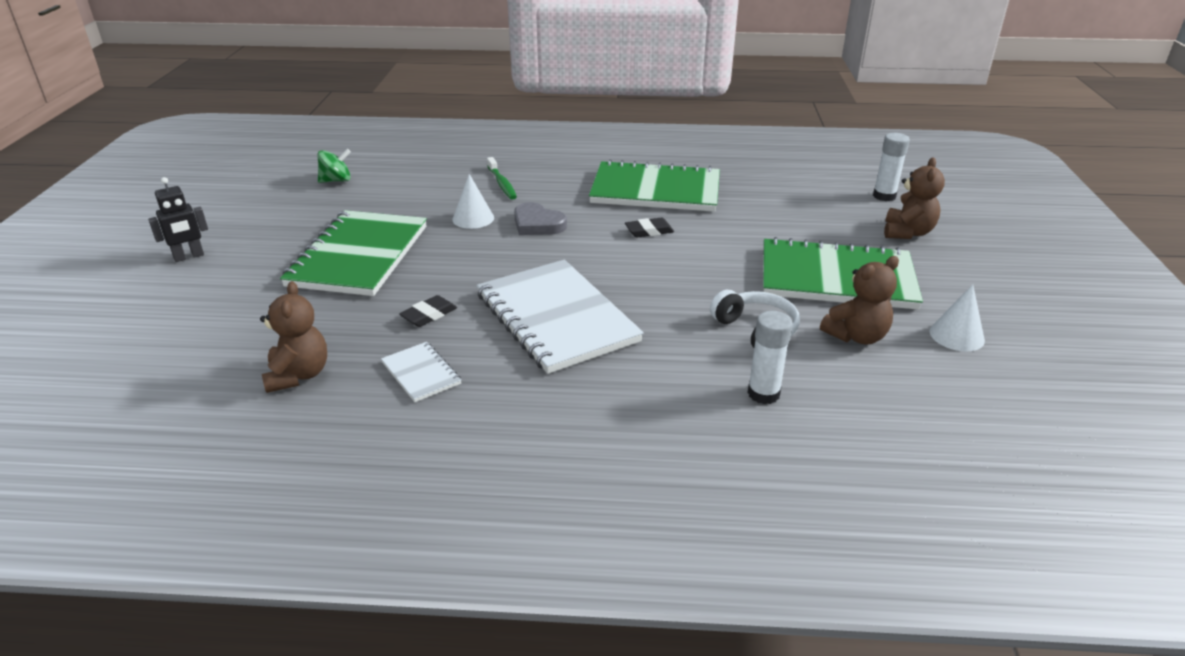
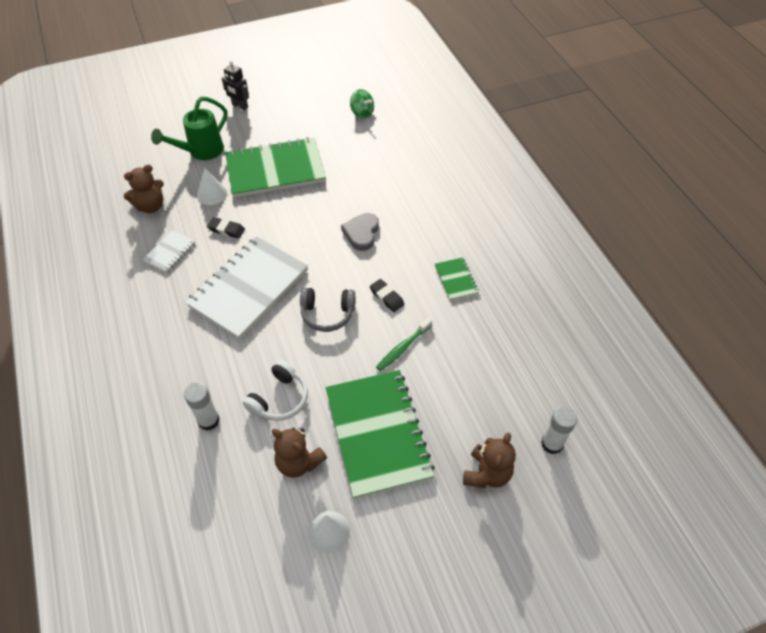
camera: 65 degrees right, 20 degrees up
(239, 307) = (201, 152): none -> green watering can
(473, 218) = (350, 198): white cone -> white cone (212, 194)
(502, 184) = (409, 191): green toothbrush -> green toothbrush (403, 348)
(645, 271) = (327, 314): none -> grey headphones
(655, 190) = (456, 280): green notebook -> green notebook, size x0.45
(907, 232) = (487, 473): brown teddy bear -> brown teddy bear turned 60 degrees counterclockwise

